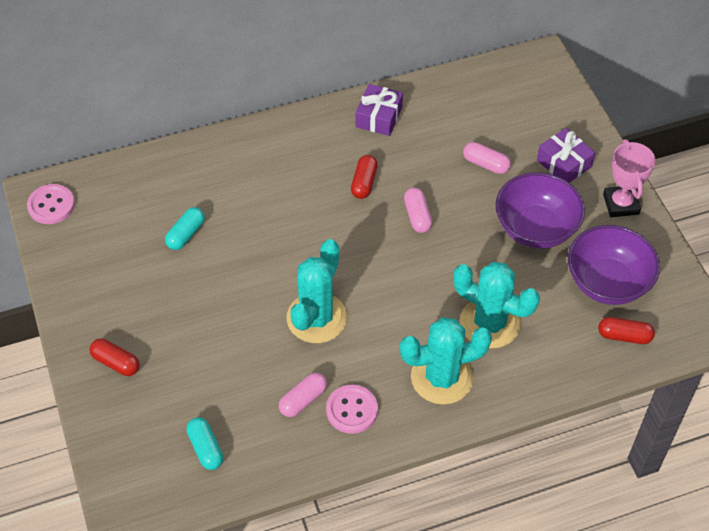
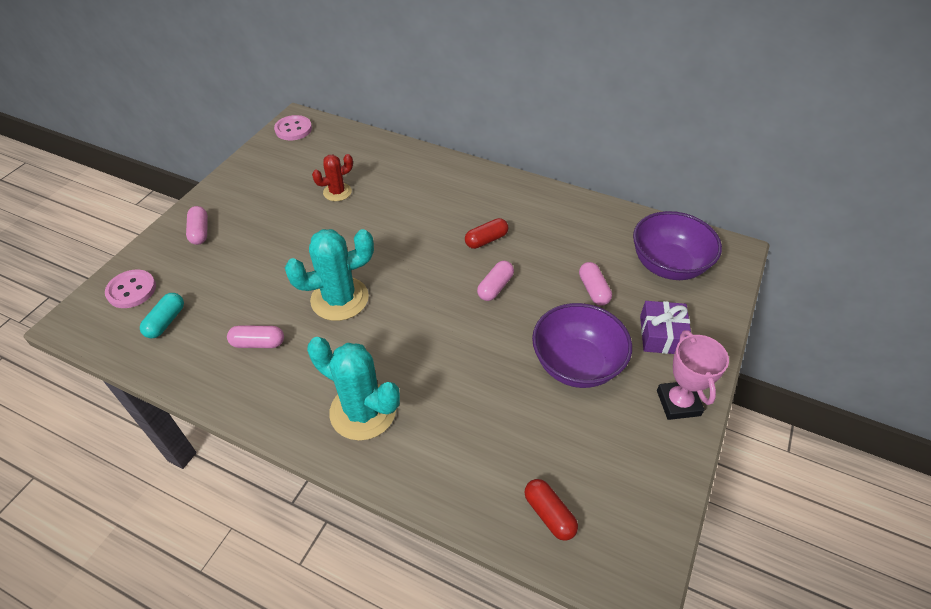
camera: 45 degrees right, 5 degrees down
(116, 362) = (200, 232): red capsule -> pink capsule
(186, 234) = (337, 192): turquoise capsule -> red cactus
(352, 410) = (275, 378): pink button -> pink button (131, 290)
(378, 117) = (551, 208): purple gift -> none
(489, 323) = (450, 403): turquoise cactus -> none
(607, 283) = (588, 456): purple bowl -> purple bowl (668, 265)
(621, 204) = (678, 403): pink trophy -> pink trophy turned 45 degrees counterclockwise

